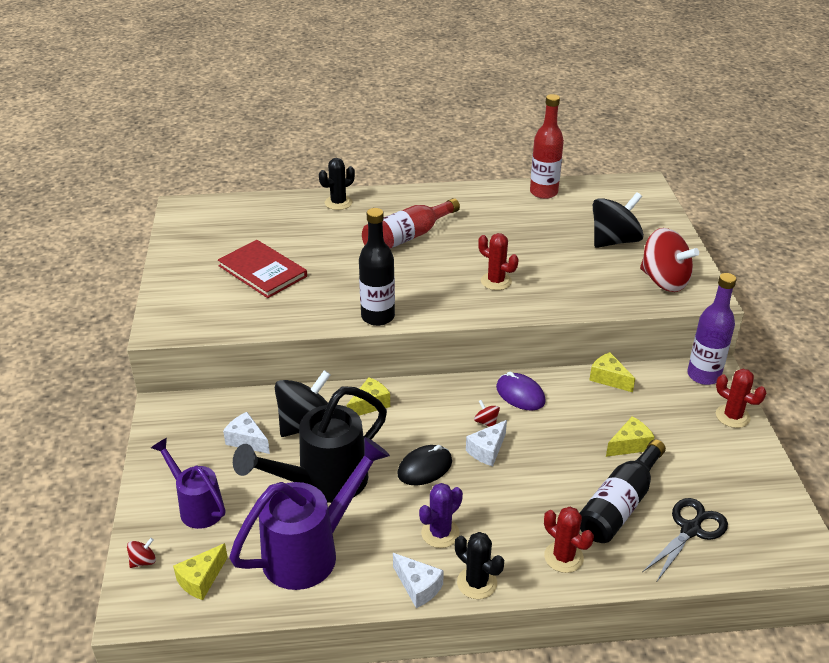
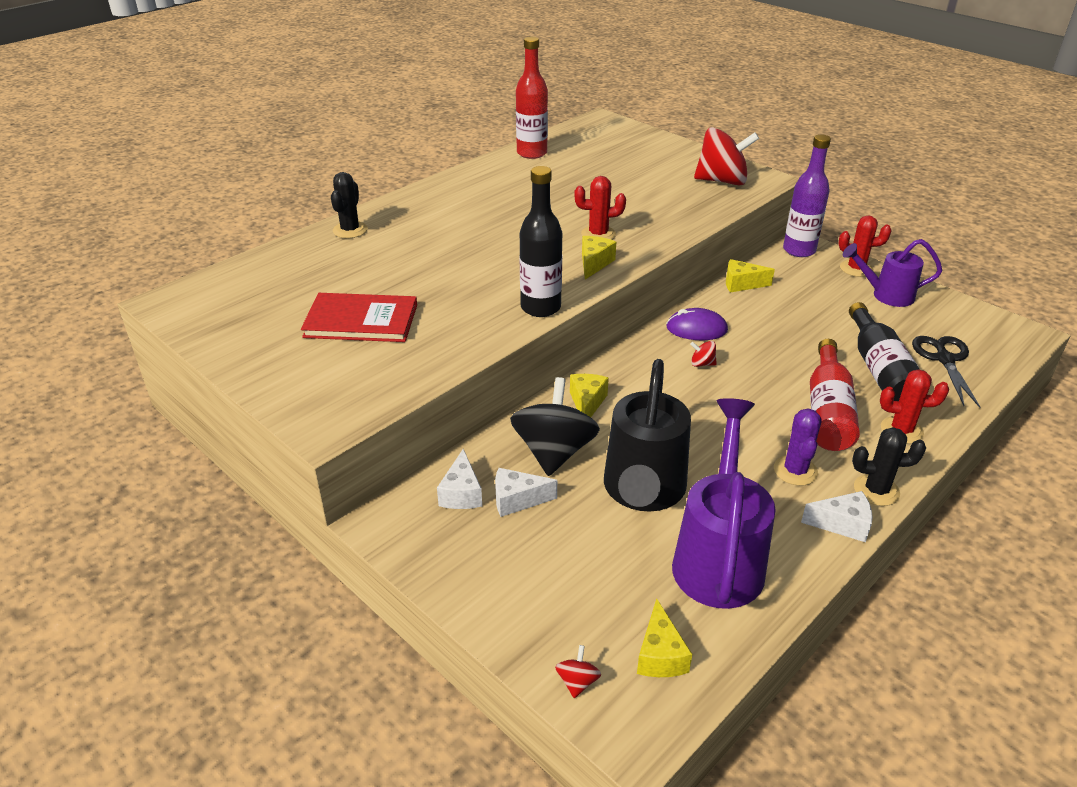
camera: 40 degrees left, 0 degrees up
(197, 506) = (555, 591): purple watering can -> purple watering can (885, 295)
(407, 237) = (465, 232): red bottle -> red bottle (828, 411)
(425, 468) = (708, 427): black mouse -> none
(487, 450) = (735, 385): white cheese -> white cheese (461, 493)
(614, 241) = (643, 167): black spinning top -> none
(629, 445) = (824, 323): yellow cheese -> yellow cheese (594, 263)

